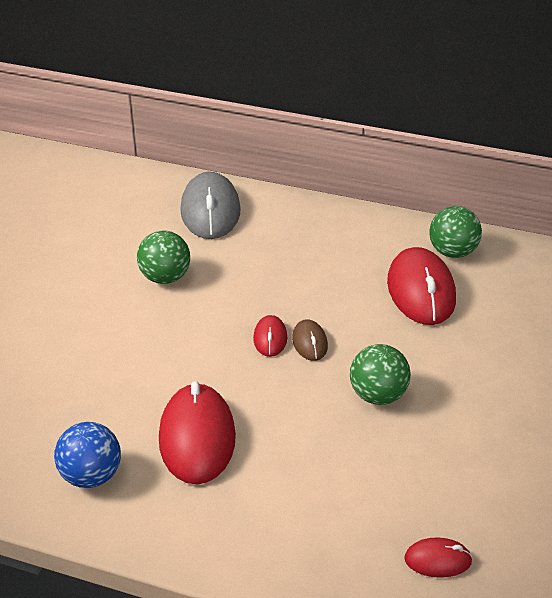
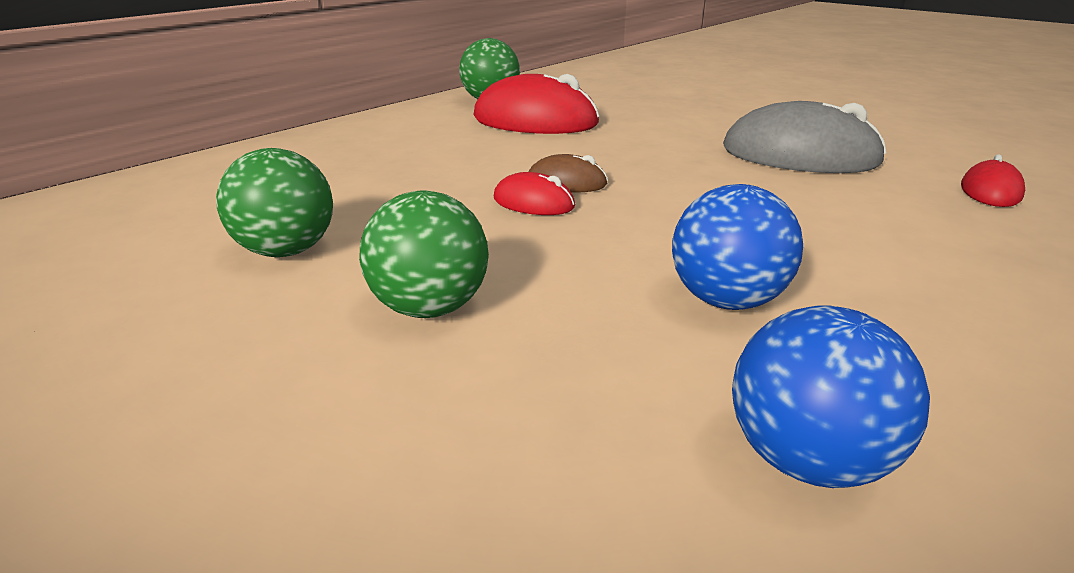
camera: 65 degrees left, 10 degrees down
(197, 438) = (726, 300): red mouse -> blue ball
(210, 211) = (196, 188): grey mouse -> grey mouse (799, 155)
(378, 395) = (694, 167): green ball -> green ball (430, 307)

